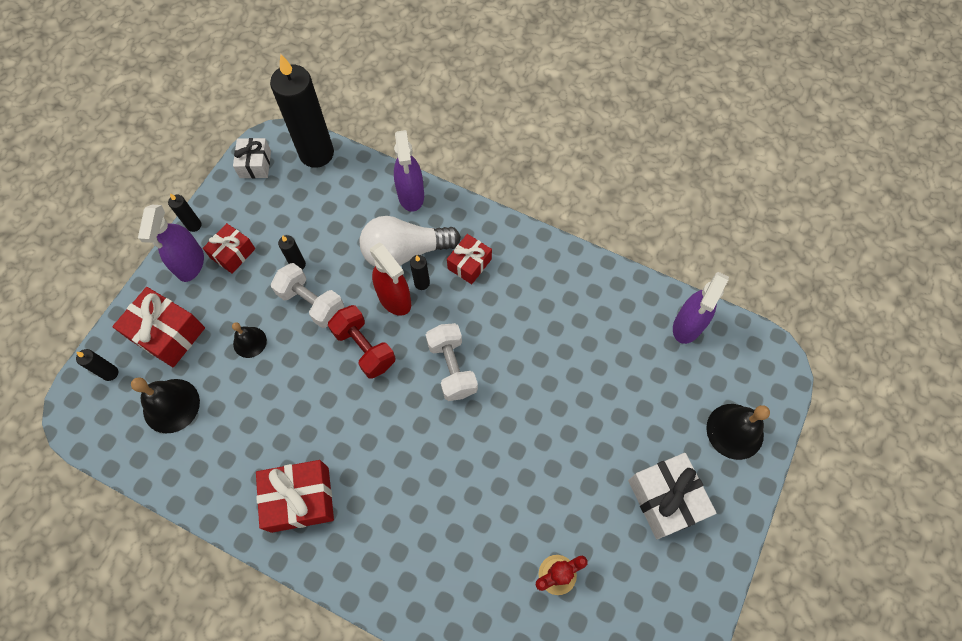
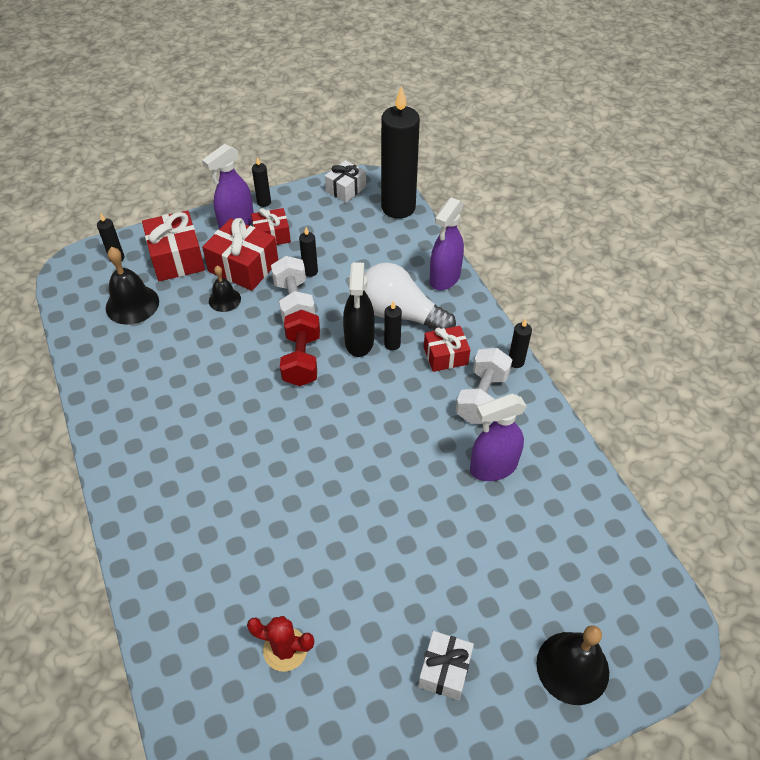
camera: 40 degrees right, 15 degrees down
(300, 499) = (150, 429): red gift -> red gift (243, 266)
(394, 299) = (359, 341): red spray bottle -> black spray bottle
(452, 368) = (356, 421): white dumbbell -> white dumbbell (482, 397)
(522, 232) = (516, 362): none -> black candle
(665, 499) = (445, 670): white gift -> white gift, size x0.63
(687, 326) = (607, 540): purple spray bottle -> purple spray bottle (493, 467)

